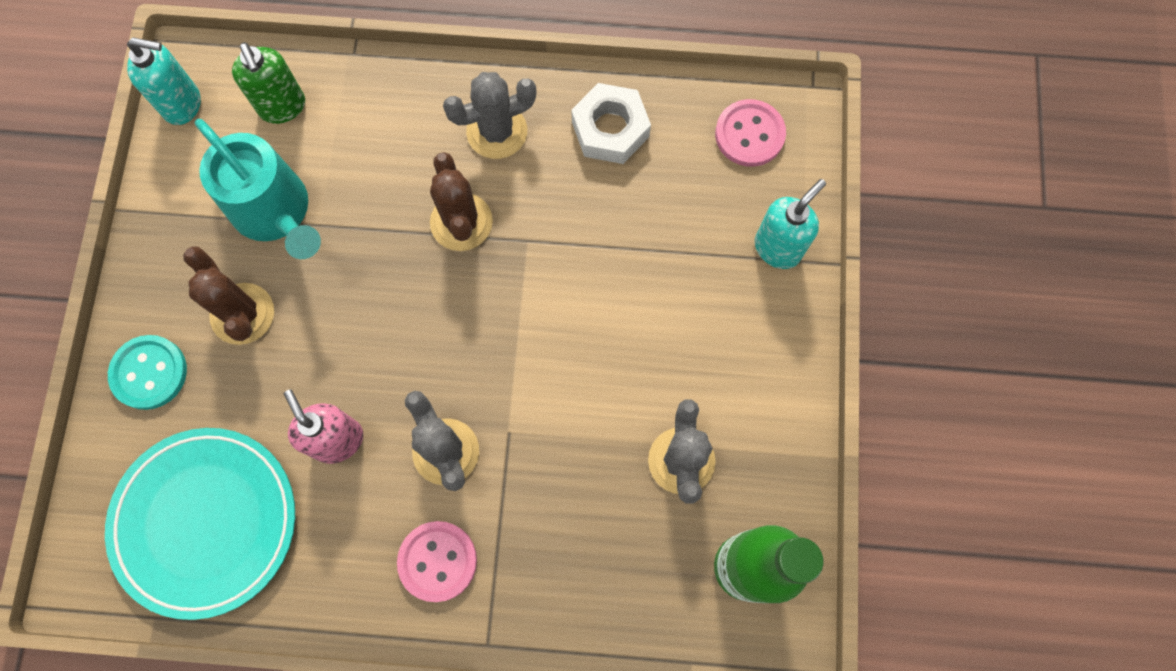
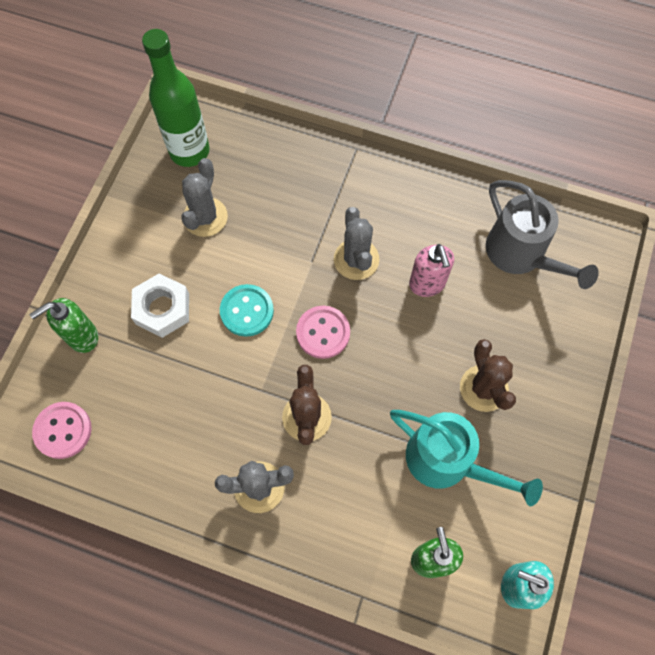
camera: 165 degrees left, 5 degrees down
(149, 373) = (555, 362): turquoise button -> turquoise button (247, 311)
(206, 522) = (521, 255): turquoise plate -> grey watering can
(277, 213) = (448, 462): turquoise watering can -> turquoise watering can turned 150 degrees clockwise
(437, 561) = (376, 198): pink button -> pink button (323, 333)
(610, 129) = (169, 464): white nut -> white nut (162, 309)
(777, 248) = (82, 337): turquoise soap dispenser -> green soap dispenser

